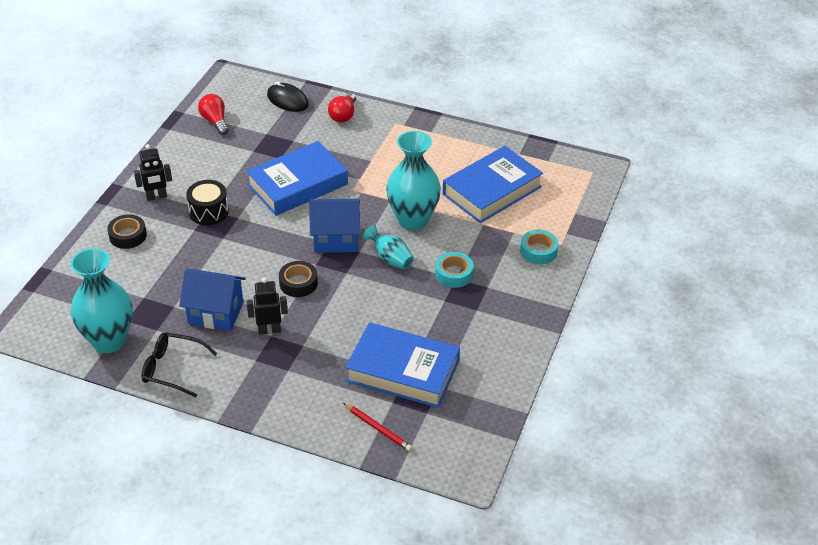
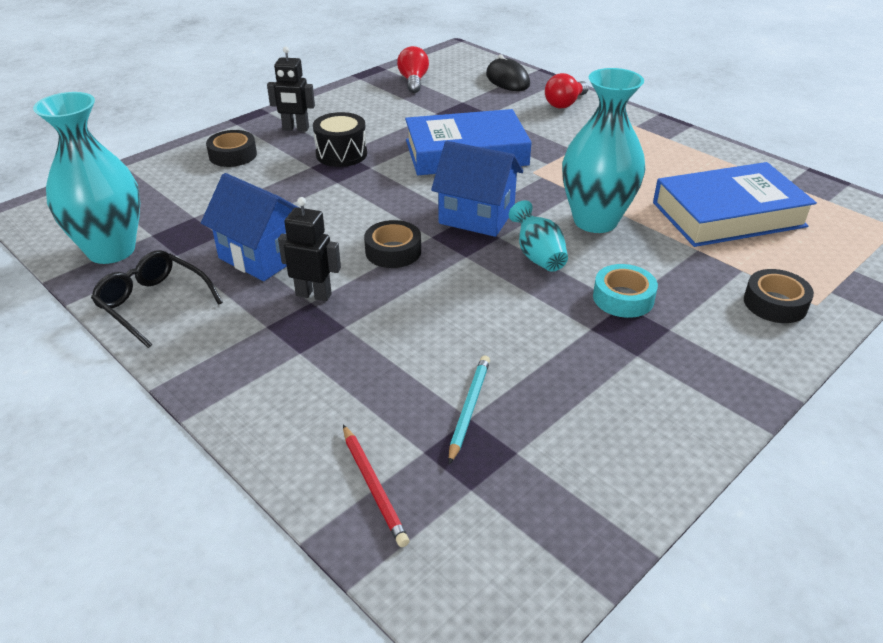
camera: 25 degrees right, 5 degrees down
(403, 371) = (469, 409): blue book -> turquoise pencil
(538, 251) = (775, 303): turquoise tape -> black tape

